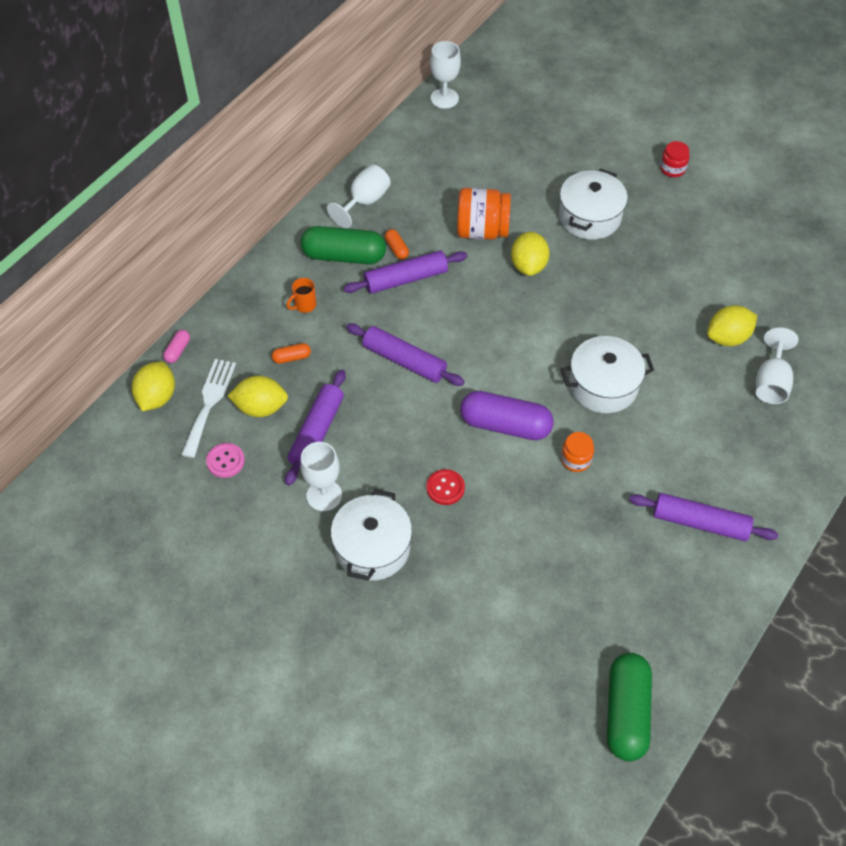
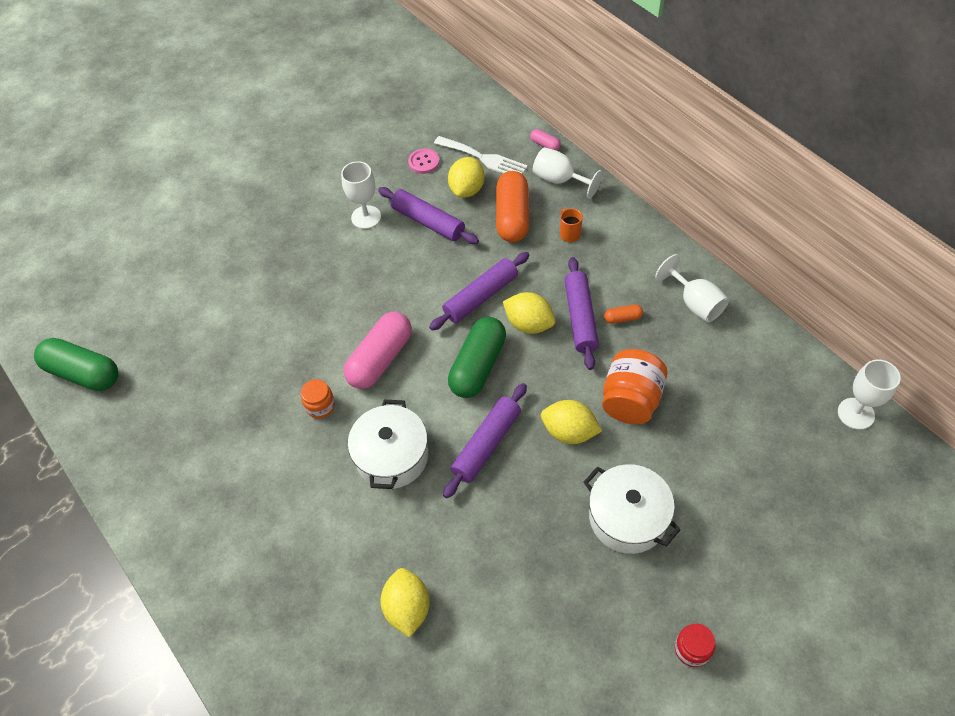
camera: 110 degrees right, 0 degrees up
(157, 397) = (501, 128): yellow lemon -> yellow lemon (529, 324)
(291, 357) = (512, 216): orange capsule -> orange capsule, size x2.28
(344, 256) = (623, 273): green capsule -> green capsule (478, 366)
(372, 547) = (305, 239): white pot -> none
(445, 488) = (336, 299): red button -> none
(505, 425) = (380, 359): purple capsule -> pink capsule
(700, 523) = (208, 491): purple rolling pin -> purple rolling pin (486, 444)
(771, 382) = (332, 632): white goblet -> white goblet (559, 180)

